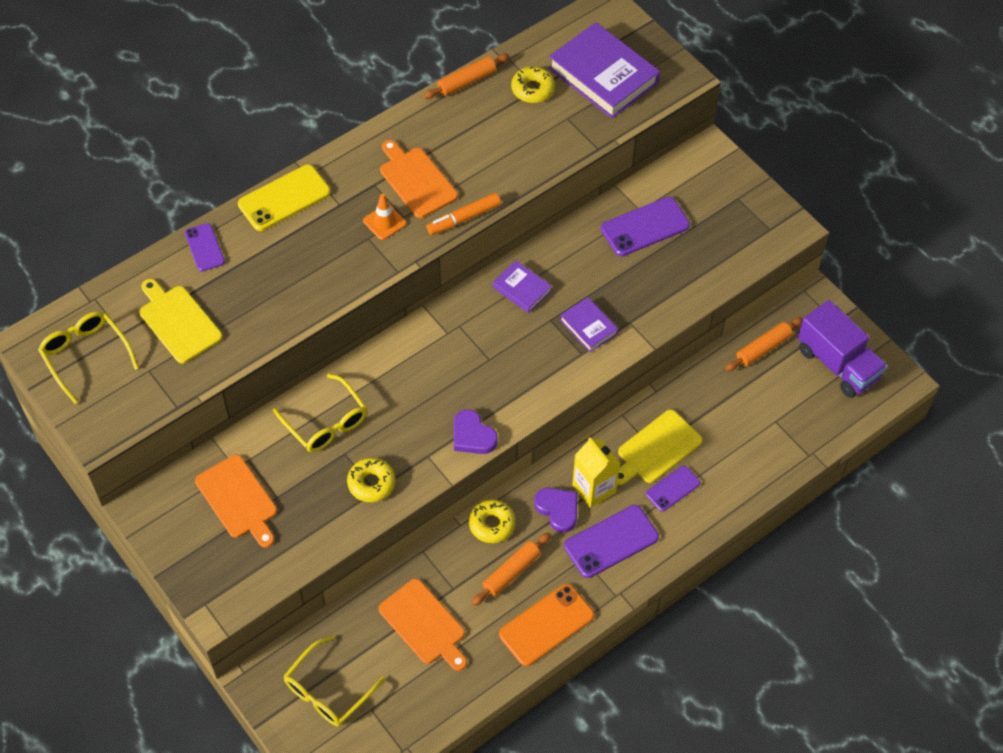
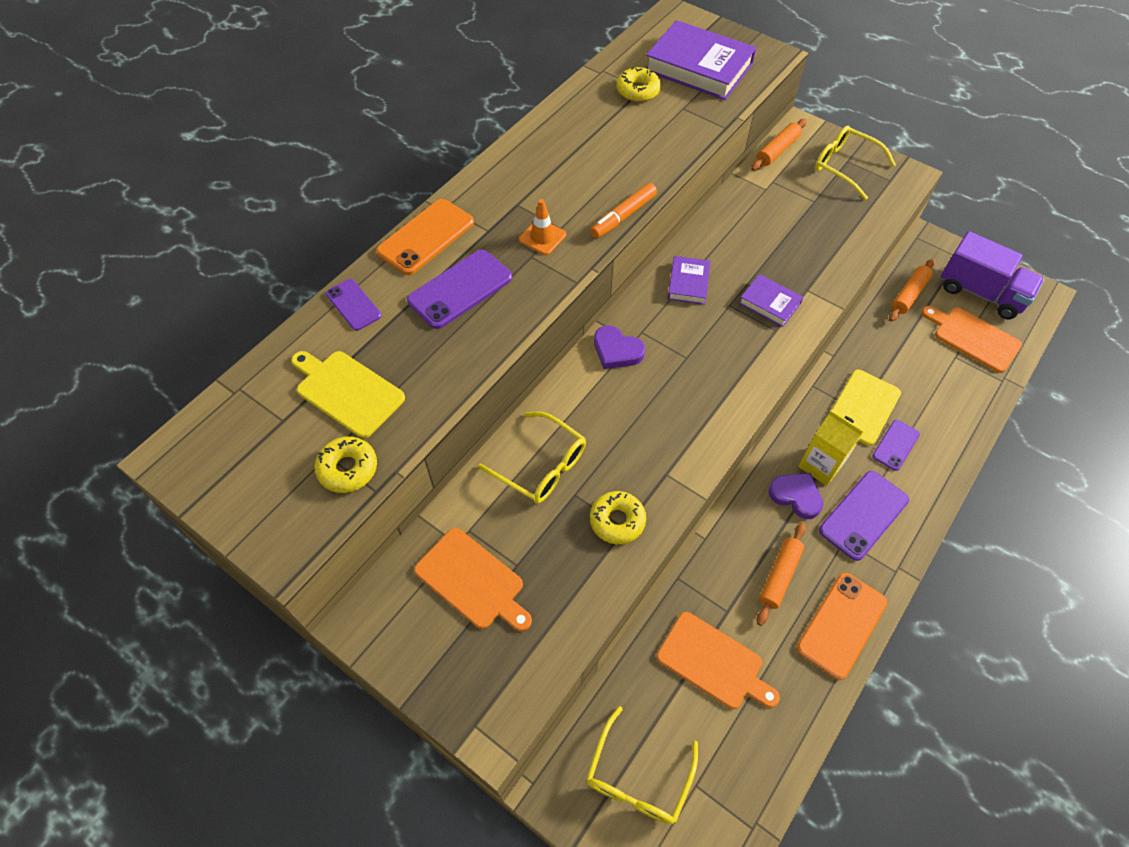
camera: 15 degrees left, 0 degrees up
(85, 355) = (243, 456): yellow glasses -> yellow glasses (844, 166)
(284, 198) = (426, 237): yellow phone -> orange phone
(416, 180) = (559, 191): orange cutting board -> orange cutting board (973, 338)
(466, 81) = (571, 96): orange rolling pin -> orange rolling pin (777, 150)
(472, 436) = (704, 440): purple heart -> purple heart (616, 351)
(492, 524) = (737, 529): yellow donut -> yellow donut (348, 469)
(522, 289) = (688, 283): purple book -> purple book turned 75 degrees clockwise
(645, 227) = (777, 202): purple phone -> purple phone (460, 289)

